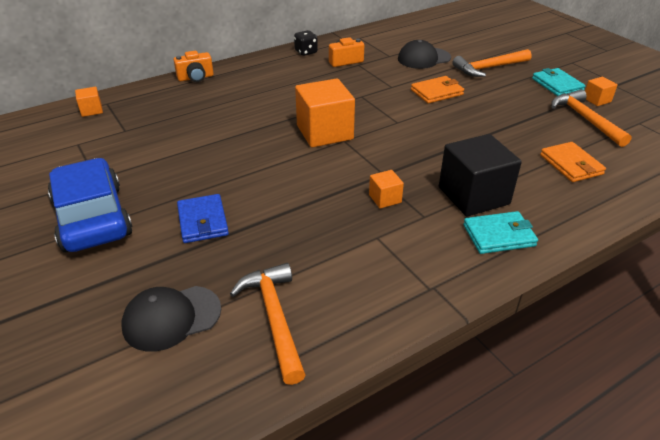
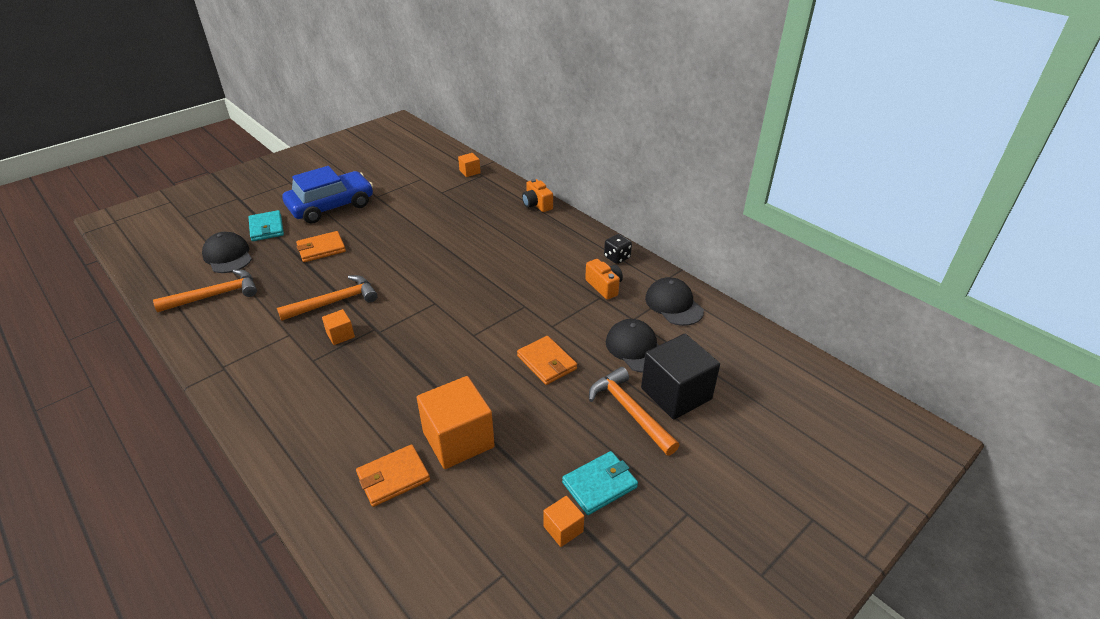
camera: 80 degrees right, 0 degrees up
(203, 221) = (321, 249): blue wallet -> orange wallet
(324, 132) = (448, 290): orange cube -> orange cube (458, 439)
(375, 40) = (673, 304): none -> black cap
(473, 196) = (340, 392): black cube -> black cube (676, 393)
(498, 235) = (278, 409): turquoise wallet -> turquoise wallet (266, 228)
(585, 119) = (503, 506): orange hammer -> orange hammer (334, 302)

